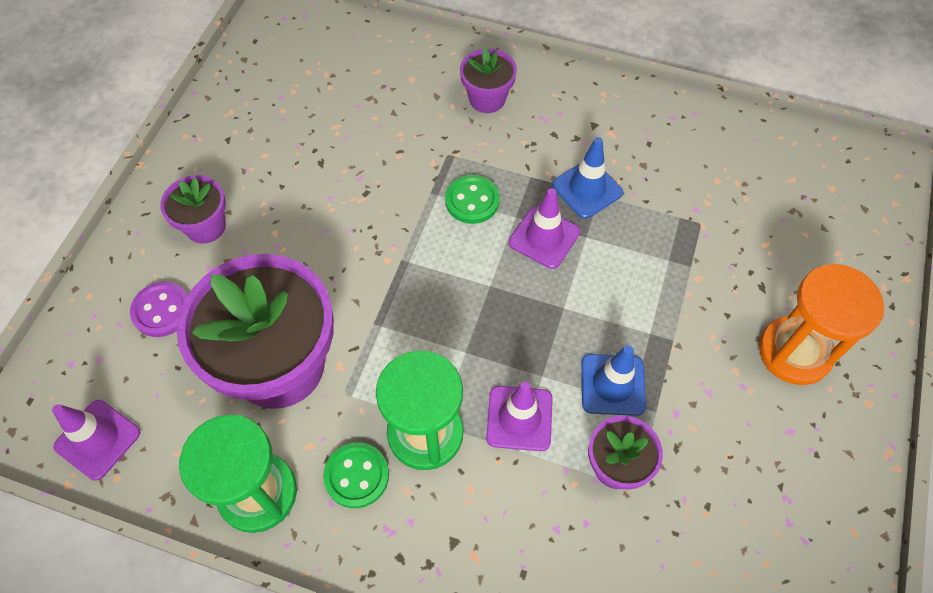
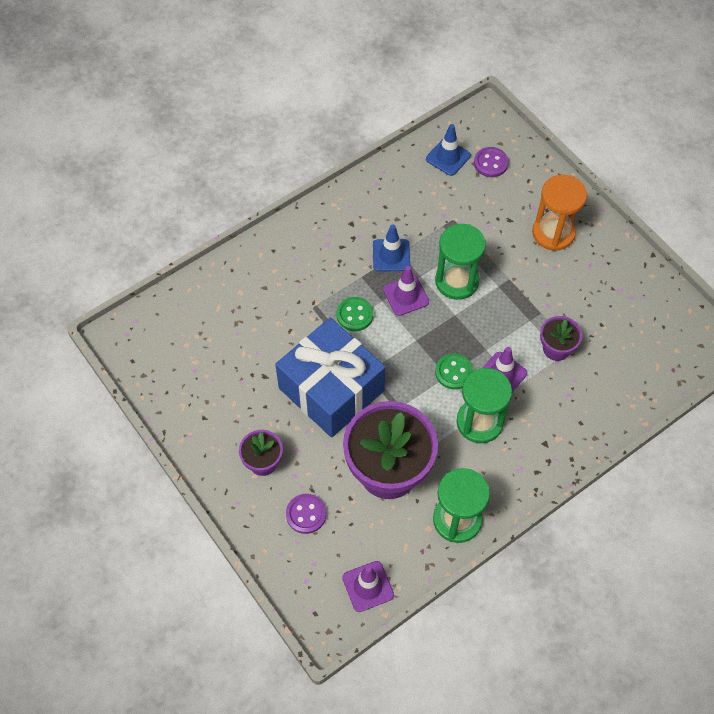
camera: 55 degrees left, 0 degrees up
(351, 237) = (331, 389): none -> blue gift
(356, 476) = (480, 467): green button -> green button (454, 372)
(487, 99) = (289, 263): purple flower pot -> none
(612, 385) = (514, 321): blue traffic cone -> blue traffic cone (448, 157)
(614, 280) = (456, 281): none -> green hourglass
(824, 215) = (490, 163): none -> purple button

